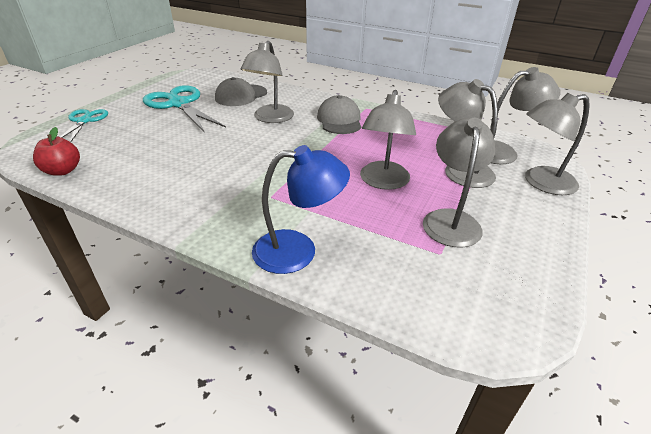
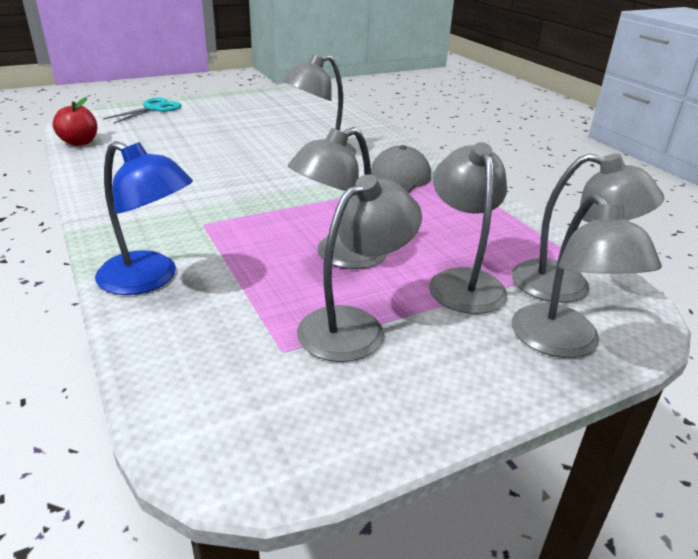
camera: 35 degrees right, 5 degrees down
(179, 104) = (252, 116): turquoise scissors -> none
(241, 95) = (325, 124): grey cap -> none
(541, 183) = (563, 343): grey lamp -> grey lamp turned 120 degrees counterclockwise

